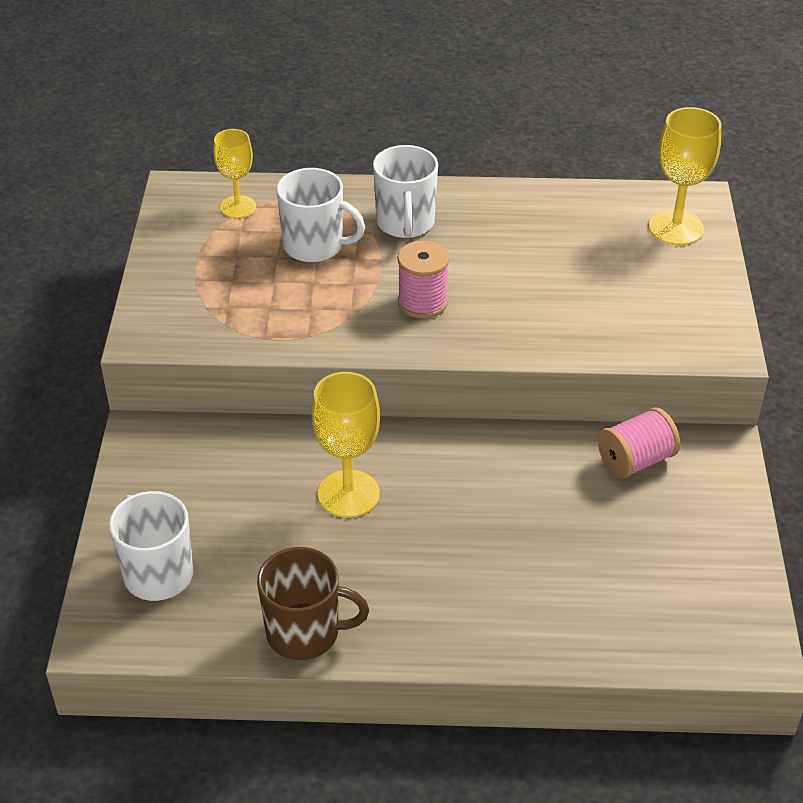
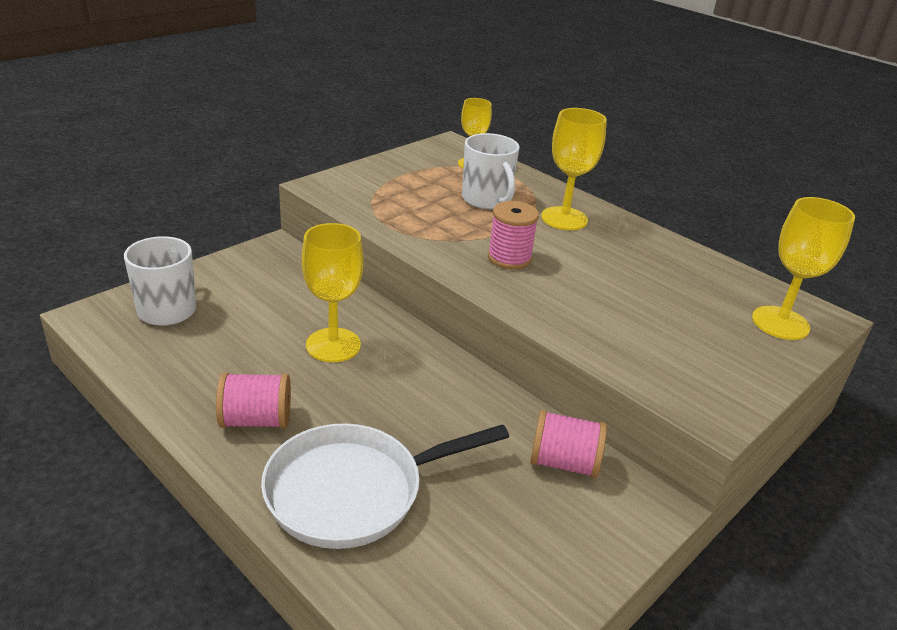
camera: 40 degrees right, 10 degrees down
(305, 633) = (182, 395): brown mug -> none
(392, 604) = (256, 420): none -> pink spool
(405, 223) = (564, 218): white mug -> yellow goblet
(538, 596) = (354, 491): none -> white pan

